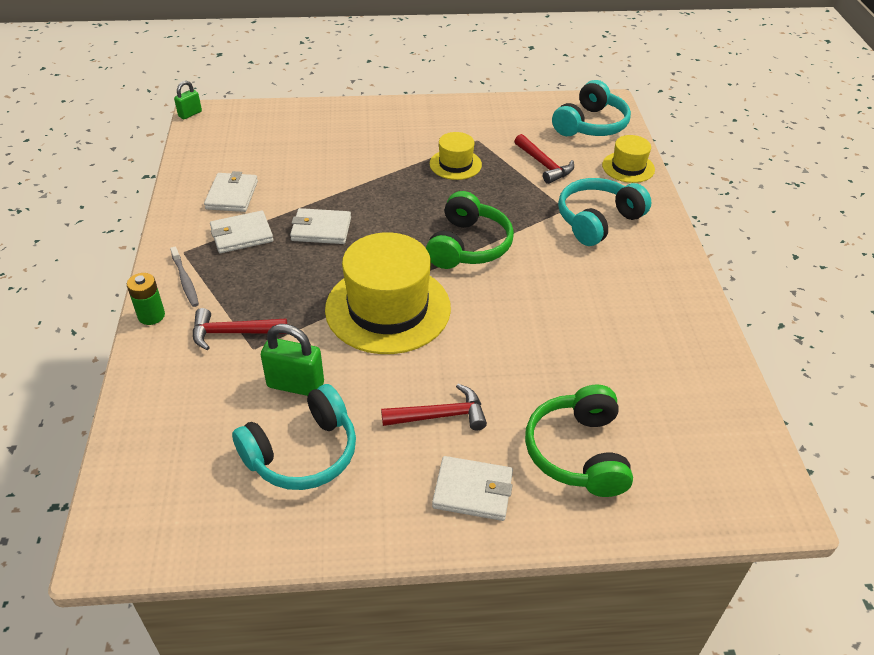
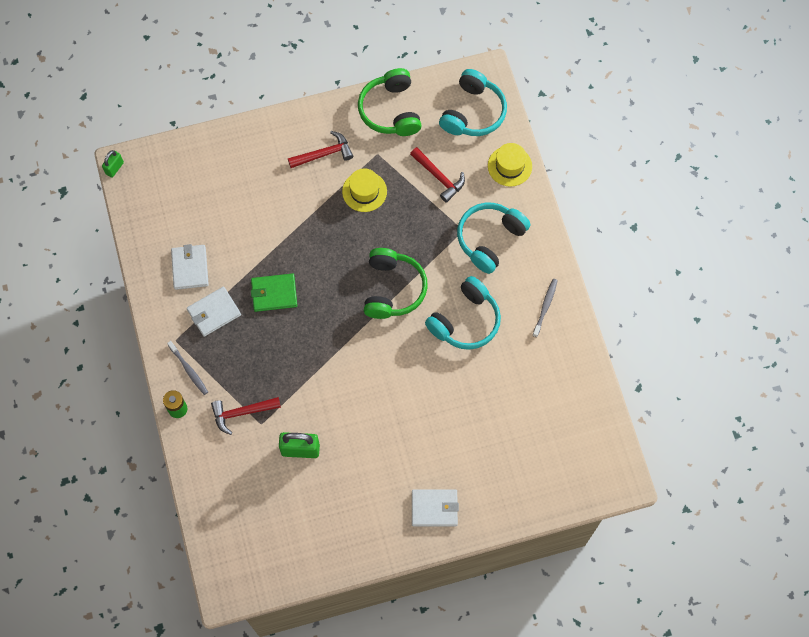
camera: 10 degrees left, 25 degrees up
(302, 453) = (321, 502): turquoise headphones -> turquoise headphones (465, 321)
(321, 229) = (274, 293): white wallet -> green wallet
(388, 308) = (346, 367): yellow hat -> none
(440, 415) = (403, 455): red hammer -> red hammer (324, 154)
(578, 452) = (496, 466): green headphones -> green headphones (391, 110)
(664, 289) = (545, 306): none -> grey toothbrush

